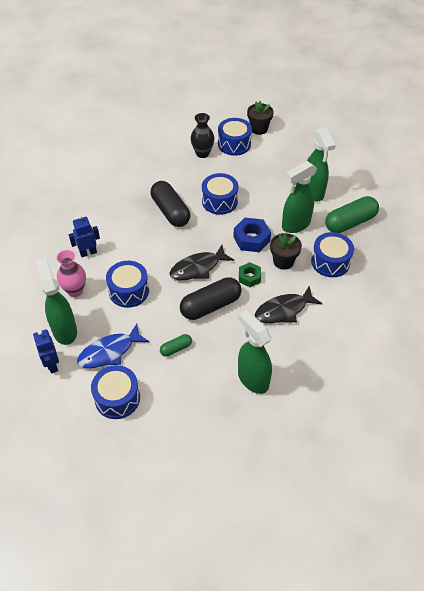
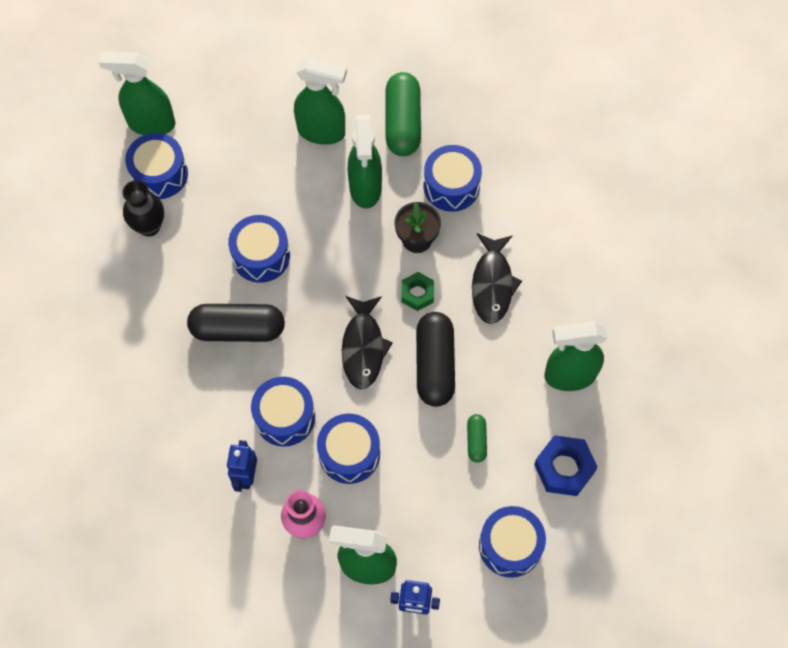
camera: 60 degrees left, 15 degrees up
(109, 352) = (435, 524): blue fish -> none
(133, 253) = (285, 417): none -> blue drum
(251, 239) = (355, 255): blue nut -> blue nut (564, 468)
(259, 129) = (150, 124): black flower pot -> green spray bottle

